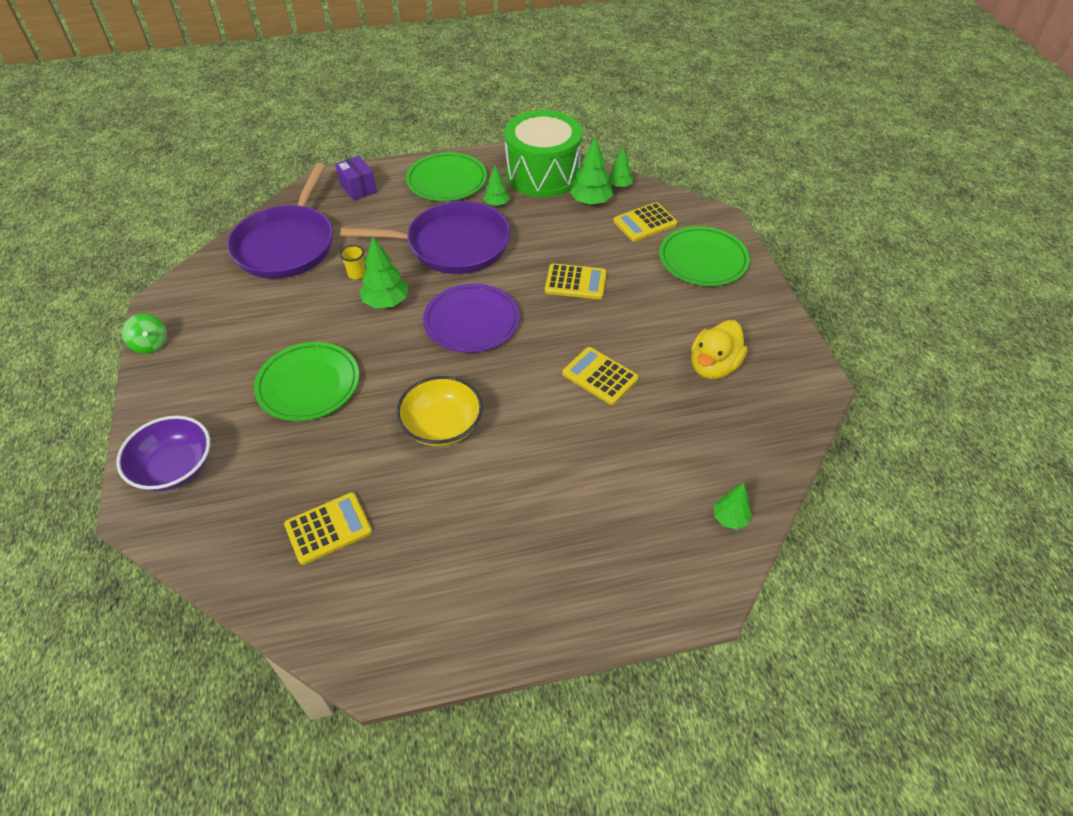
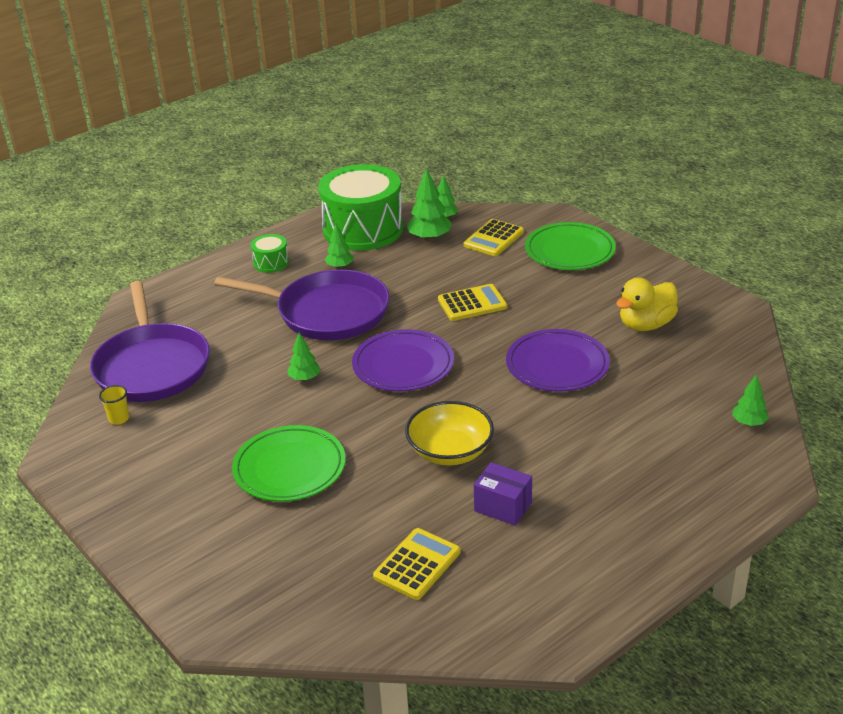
camera: 25 degrees left, 15 degrees down
(151, 344) = (85, 497): green spinning top -> none
(174, 468) = (216, 581): purple bowl -> none
(357, 274) = (252, 366): yellow cup -> yellow cup (119, 419)
(358, 188) = (183, 297): purple box -> purple box (503, 507)
(386, 302) = (304, 378): green tree -> green tree, size x0.63
(447, 181) = (271, 263): green plate -> green drum
(452, 245) = (327, 312): purple pan -> purple pan turned 45 degrees clockwise
(600, 376) = (557, 365): yellow calculator -> purple plate
(713, 366) = (646, 325): yellow duck -> yellow duck turned 45 degrees clockwise

